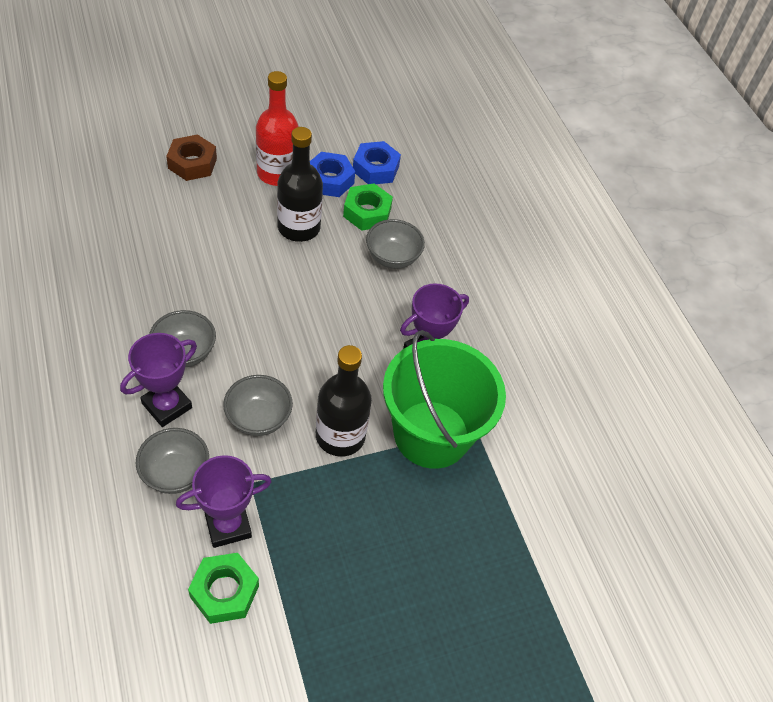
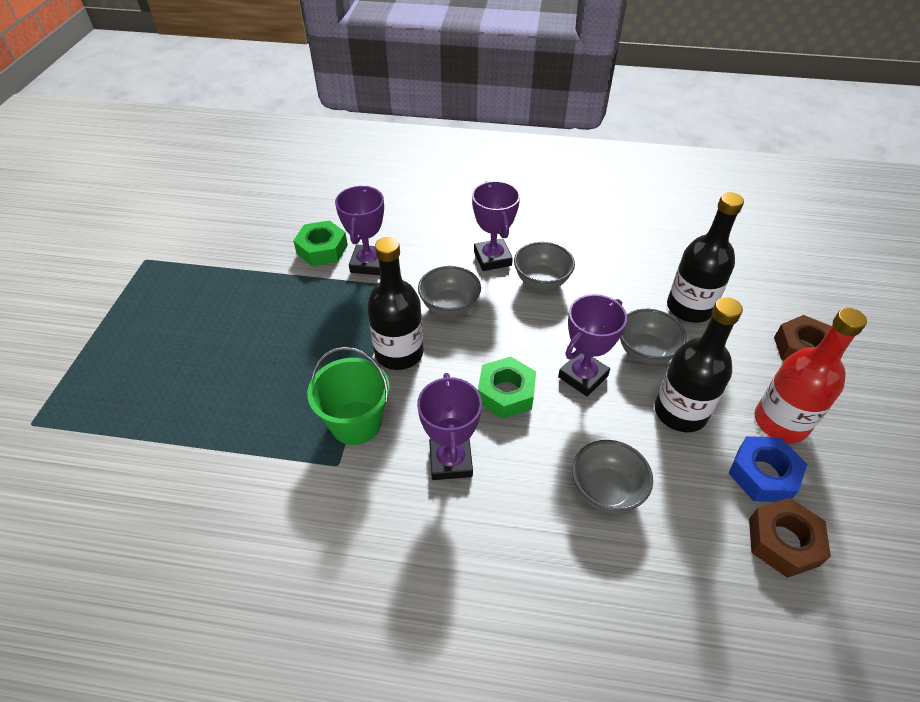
camera: 125 degrees right, 5 degrees down
(174, 236) = (689, 308): none -> black bottle
(175, 473) = (429, 249): grey bowl -> grey bowl (645, 351)
(294, 292) = (583, 376): none -> purple trophy
(367, 212) = (694, 494): green nut -> green nut (506, 393)
(375, 169) = (783, 541): blue nut -> brown nut
(431, 434) = (356, 423): green bucket -> green bucket, size x0.62

